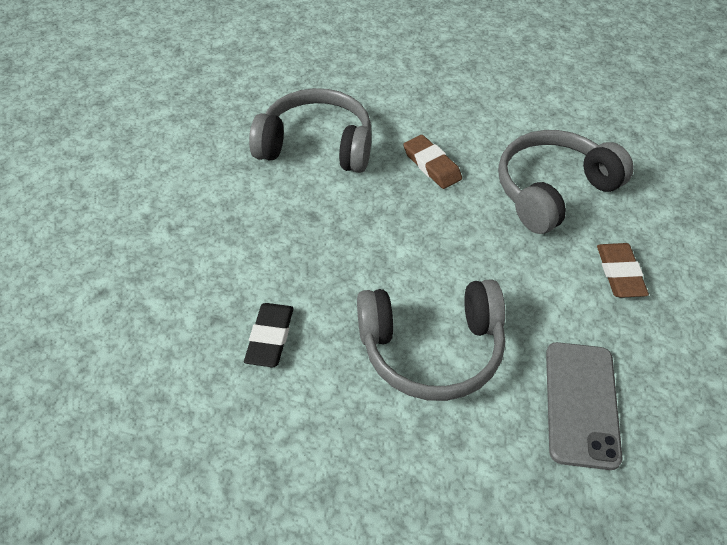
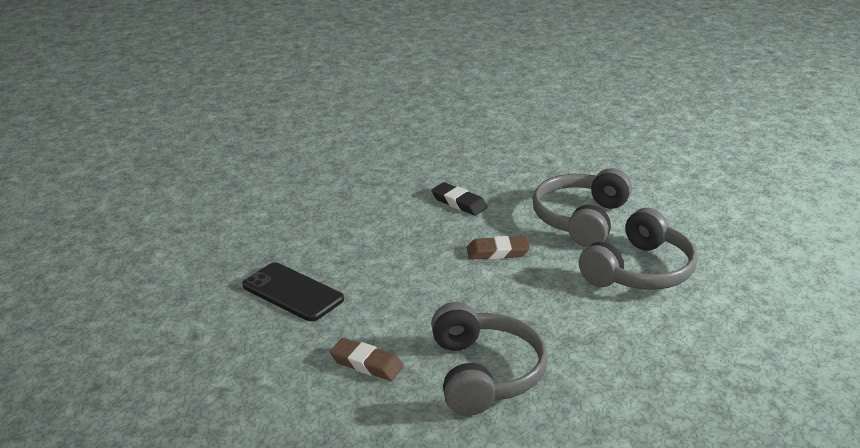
camera: 120 degrees right, 20 degrees down
(431, 165) = (570, 320): brown eraser -> brown eraser (497, 252)
(432, 350) = (391, 253): grey headphones -> grey headphones (580, 219)
(581, 404) = (293, 292): grey phone -> black phone

